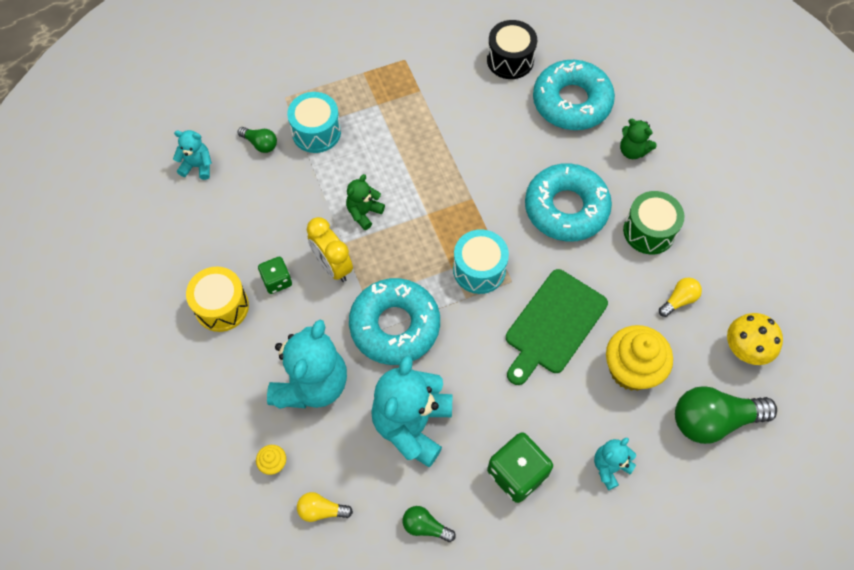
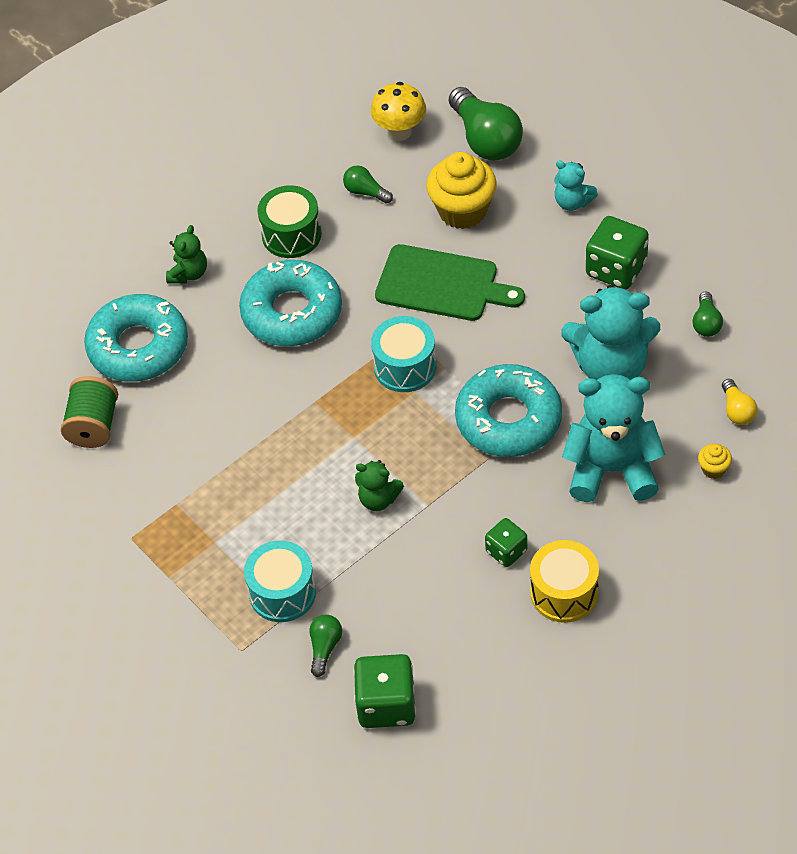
camera: 105 degrees left, 10 degrees down
(197, 166) = (386, 705): turquoise teddy bear -> green dice
(332, 266) = (462, 504): yellow clock -> none
(510, 60) = (93, 426): black drum -> green spool
(679, 300) = (365, 192): yellow light bulb -> green light bulb

